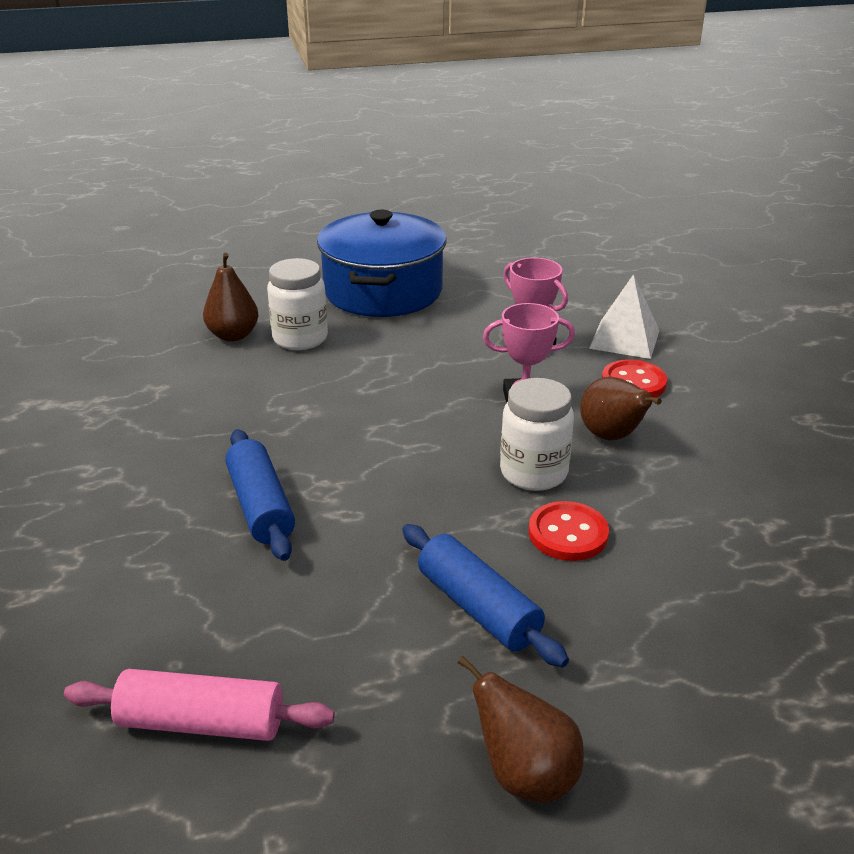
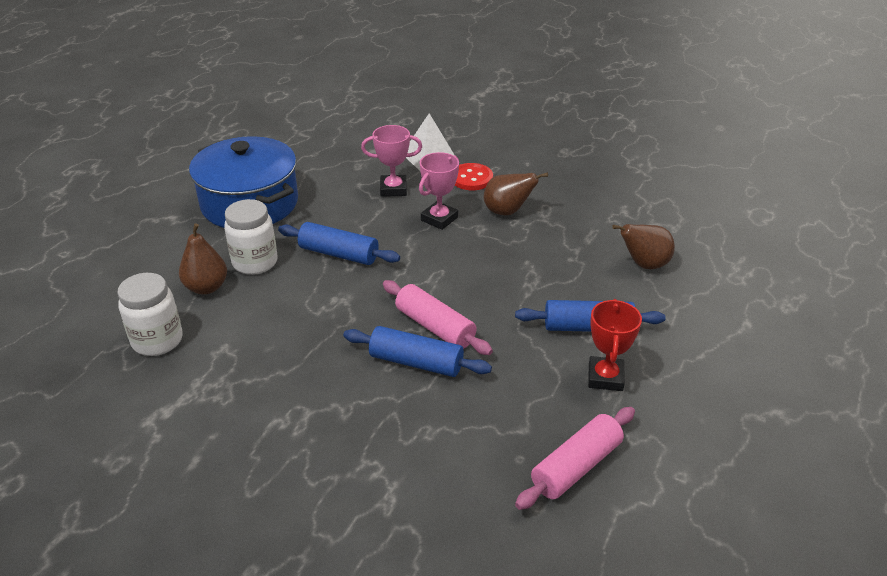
camera: 50 degrees left, 5 degrees up
(334, 490) = (435, 327): none -> pink rolling pin
(375, 373) = (339, 254): none -> blue rolling pin
(397, 671) = (605, 377): none -> red trophy
(525, 774) = (707, 372): brown pear -> brown pear (644, 264)
(533, 473) = (506, 252): white jar -> white jar (157, 341)
(568, 533) = (565, 269): red button -> none

